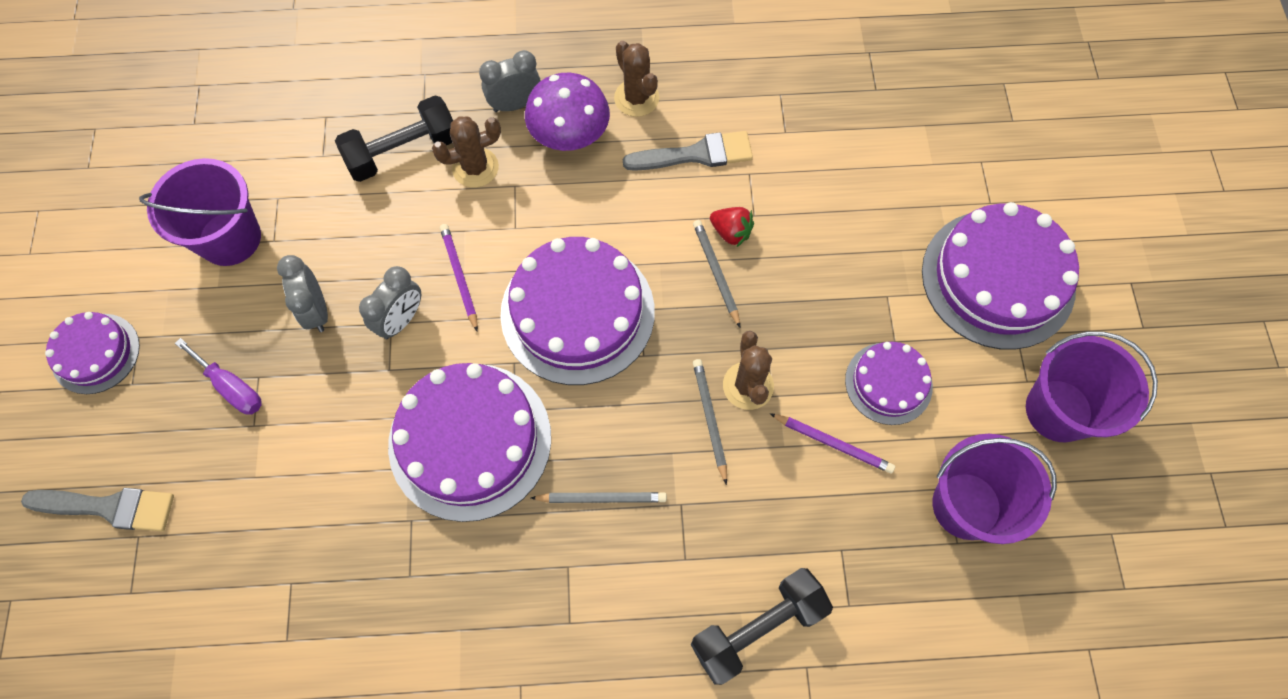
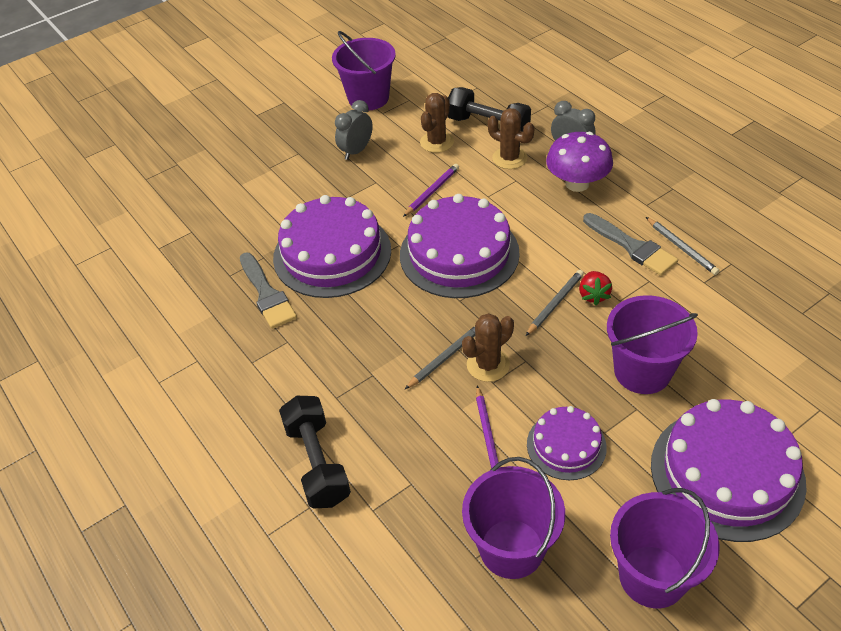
camera: 60 degrees right, 20 degrees down
(95, 353) = (262, 94): purple cake -> none
(109, 507) = (185, 146): grey brush -> grey brush (267, 294)
(231, 387) = (284, 147): purple screwdriver -> none
(401, 320) = (381, 184): grey clock -> none
(601, 498) = (344, 333): grey pencil -> grey pencil (681, 248)
(636, 98) = (640, 197): brown cactus -> brown cactus (437, 142)
(758, 628) = (317, 463): black dumbbell -> black dumbbell turned 45 degrees clockwise
(850, 260) = (642, 371): none -> purple bucket

